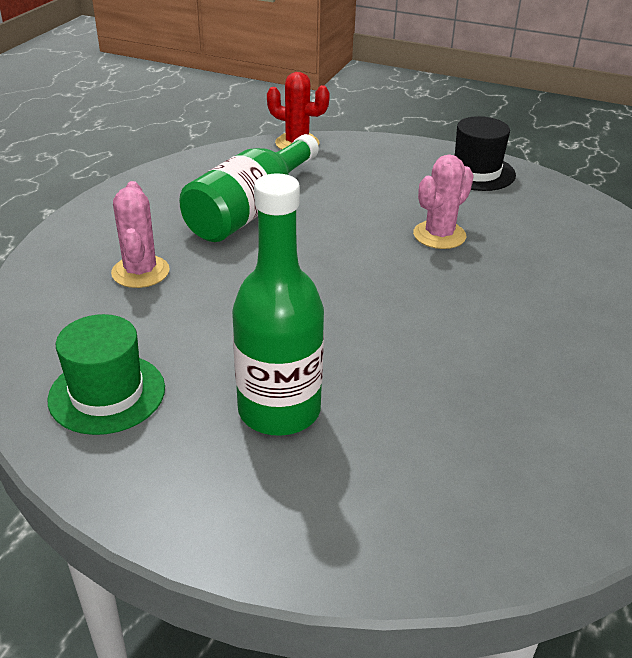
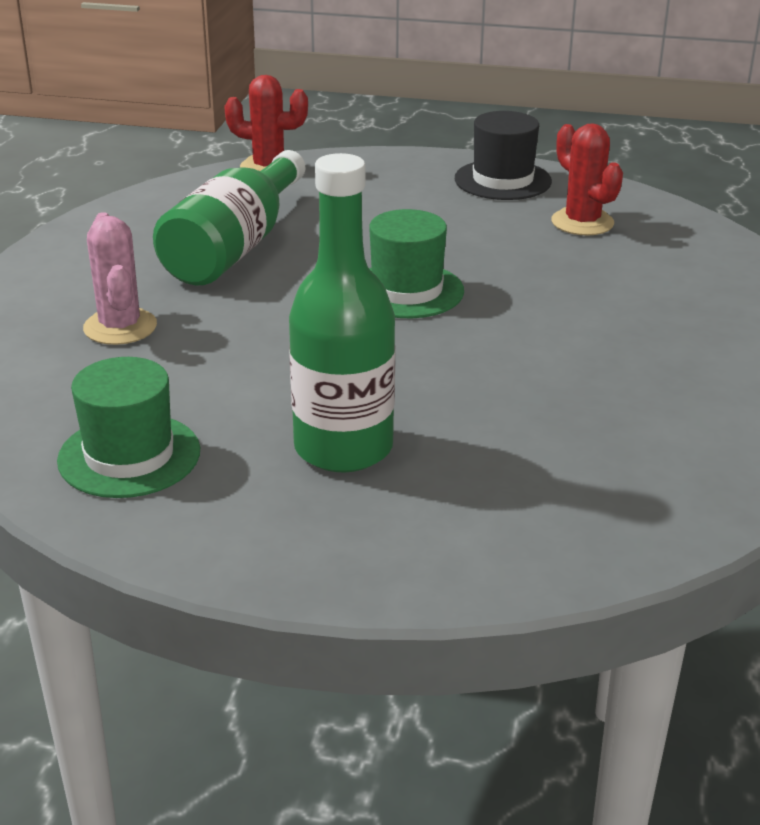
camera: 10 degrees left, 5 degrees down
(373, 265) = (406, 290): none -> green hat
(439, 235) = (477, 252): pink cactus -> none
(532, 217) = (582, 222): none -> red cactus

